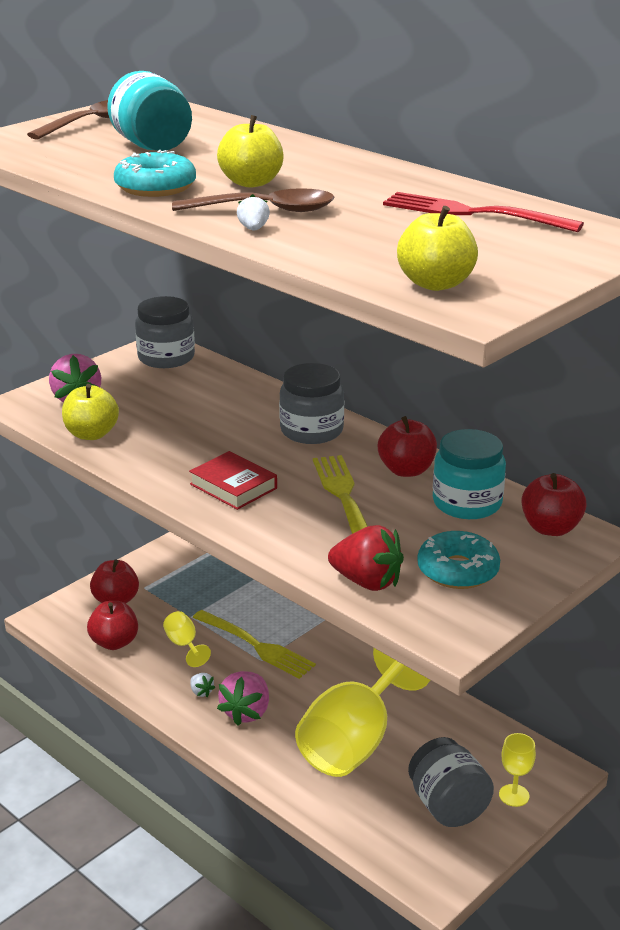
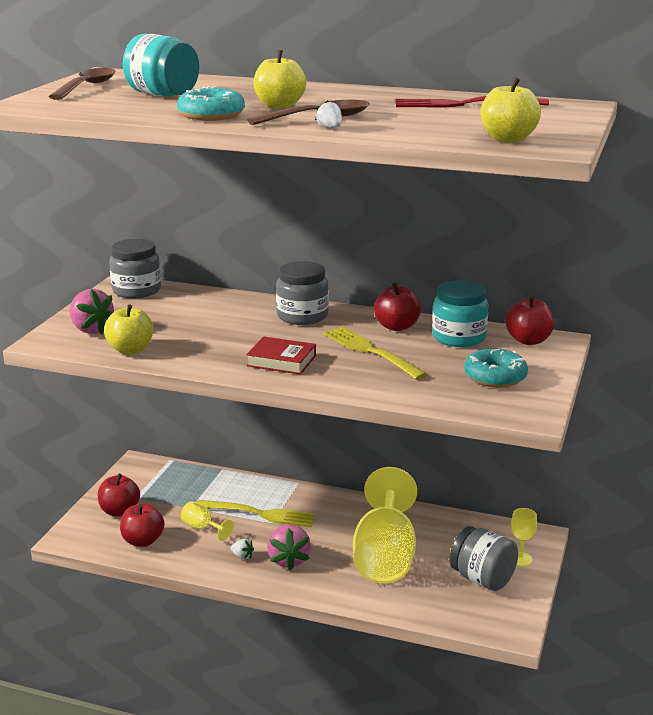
camera: 25 degrees left, 5 degrees down
(367, 582) = (441, 397): red strawberry -> none

